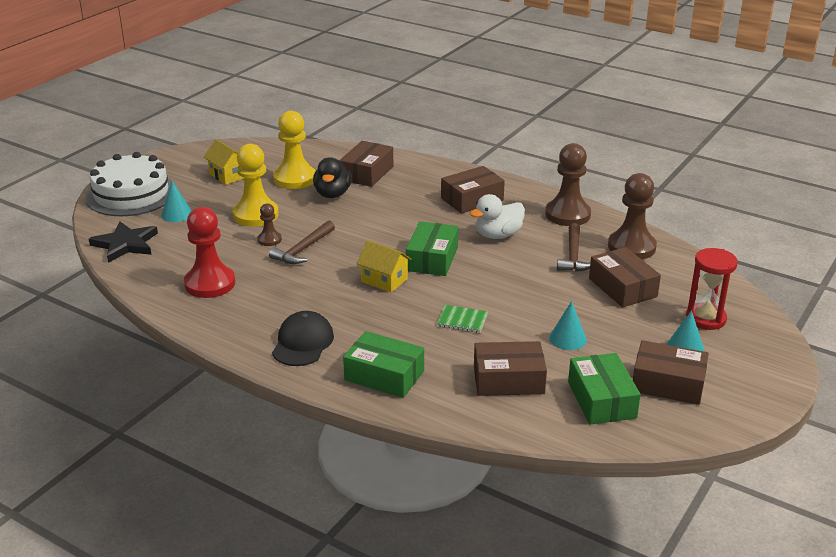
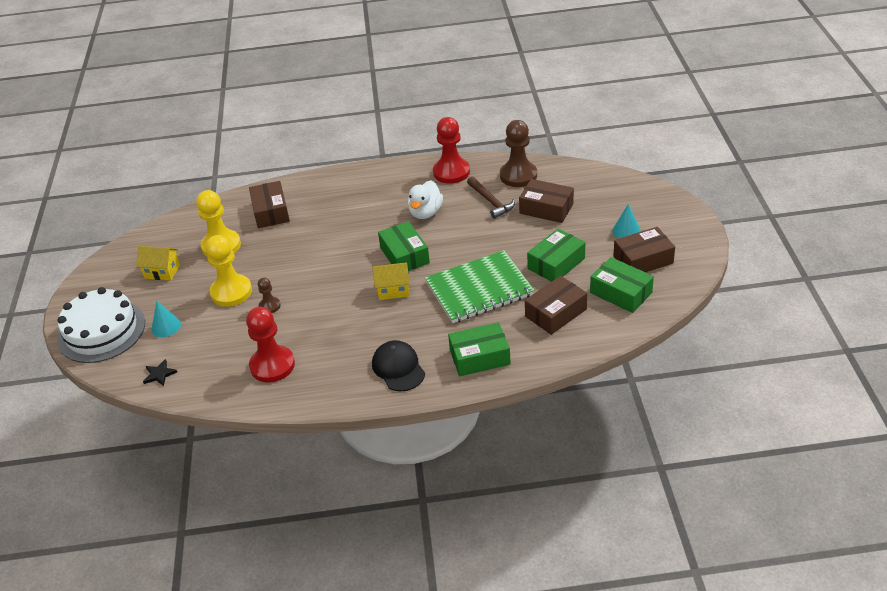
camera: 35 degrees left, 10 degrees up
(125, 244) = (159, 374): black star -> black star, size x0.53
(303, 249) = (305, 299): brown hammer -> none
(332, 194) = (267, 243): black duck -> none
(462, 320) = (479, 289): green notebook -> green notebook, size x2.49
(472, 199) = (374, 194): brown box -> none
(567, 214) = (451, 172): brown pawn -> red pawn
(568, 338) = (556, 263): turquoise cone -> green box
(705, 319) = (615, 203): red hourglass -> none

